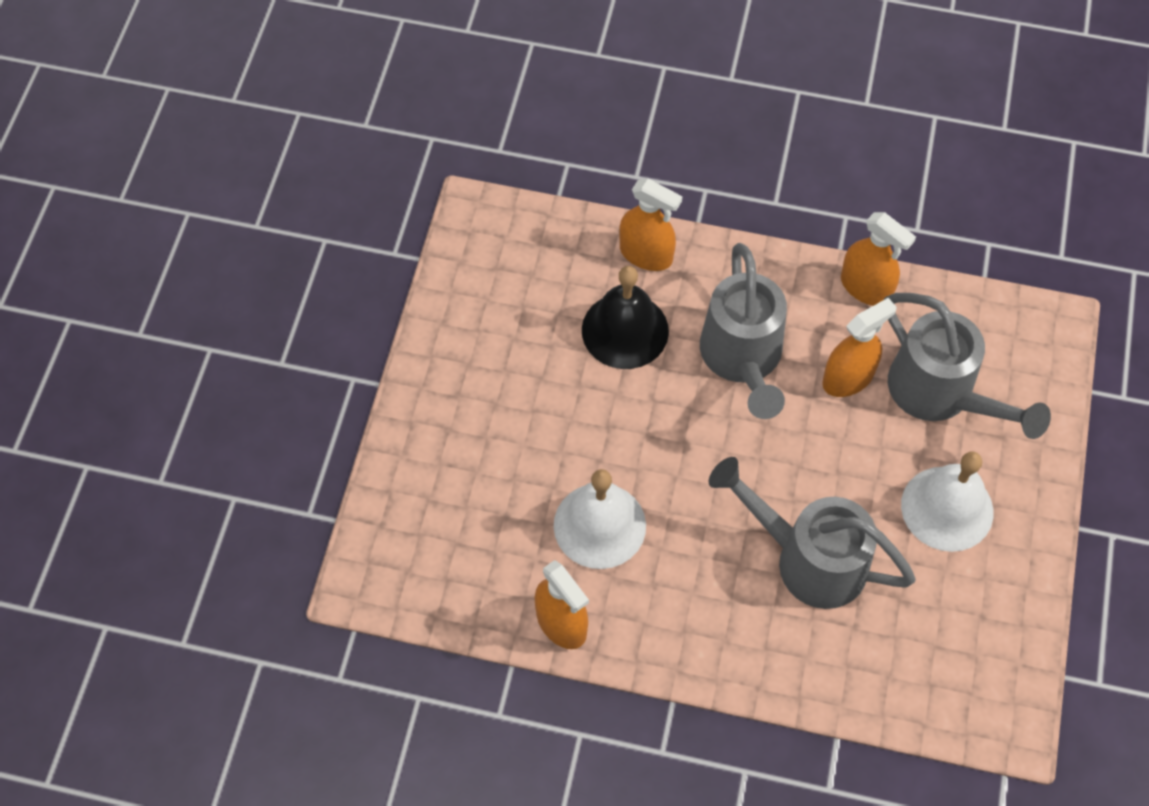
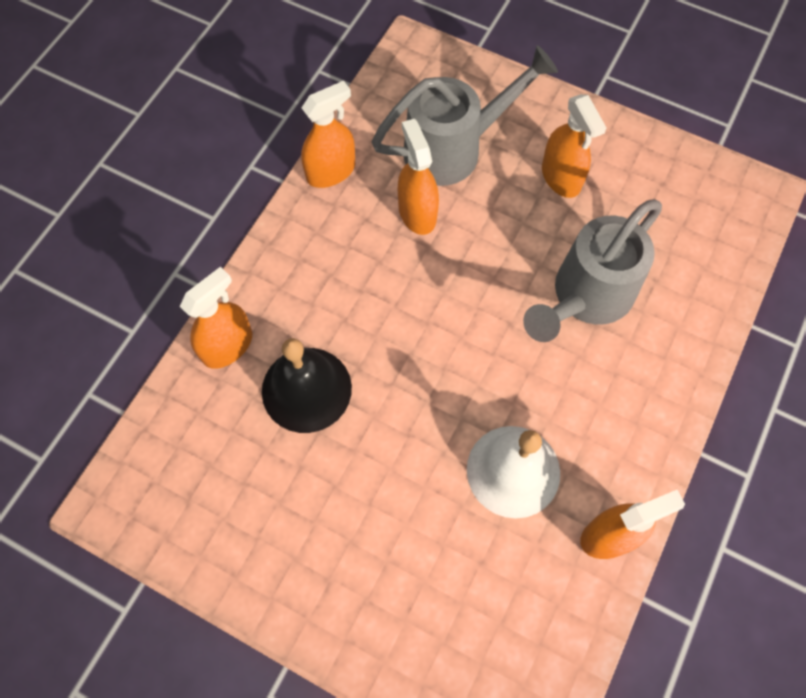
camera: 75 degrees left, 5 degrees up
(742, 359) = (371, 293): grey watering can -> none
(947, 508) = (561, 177): white bell -> orange spray bottle

